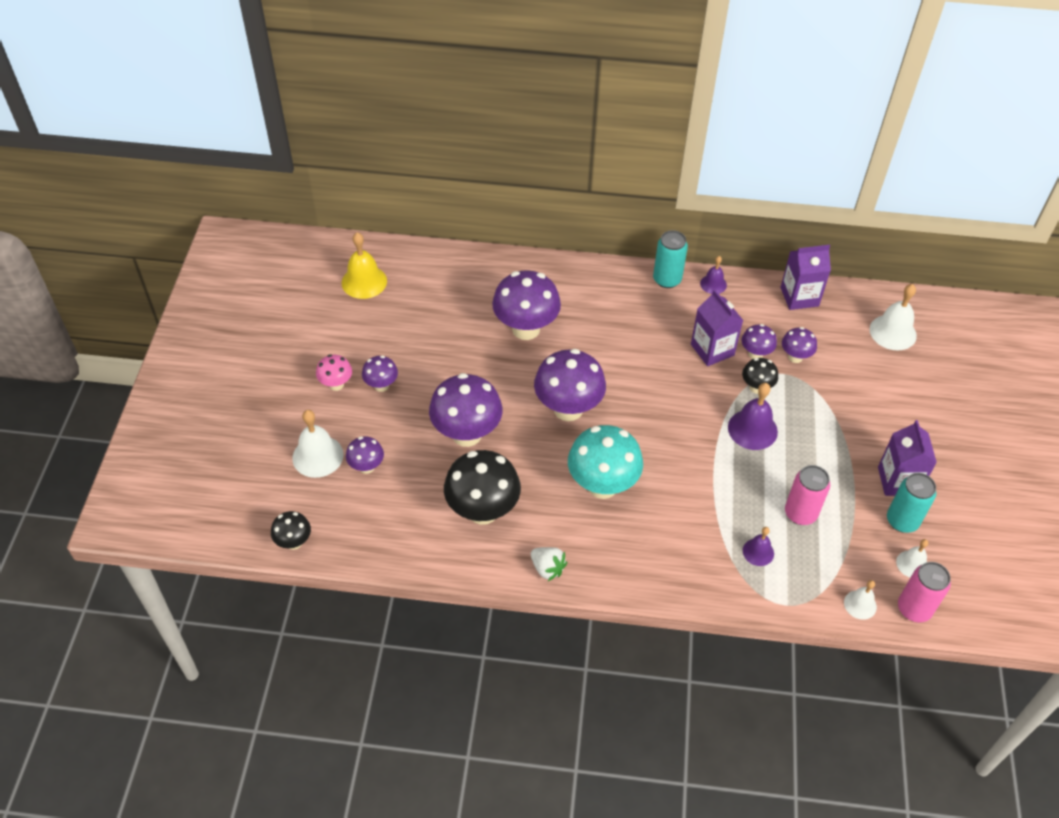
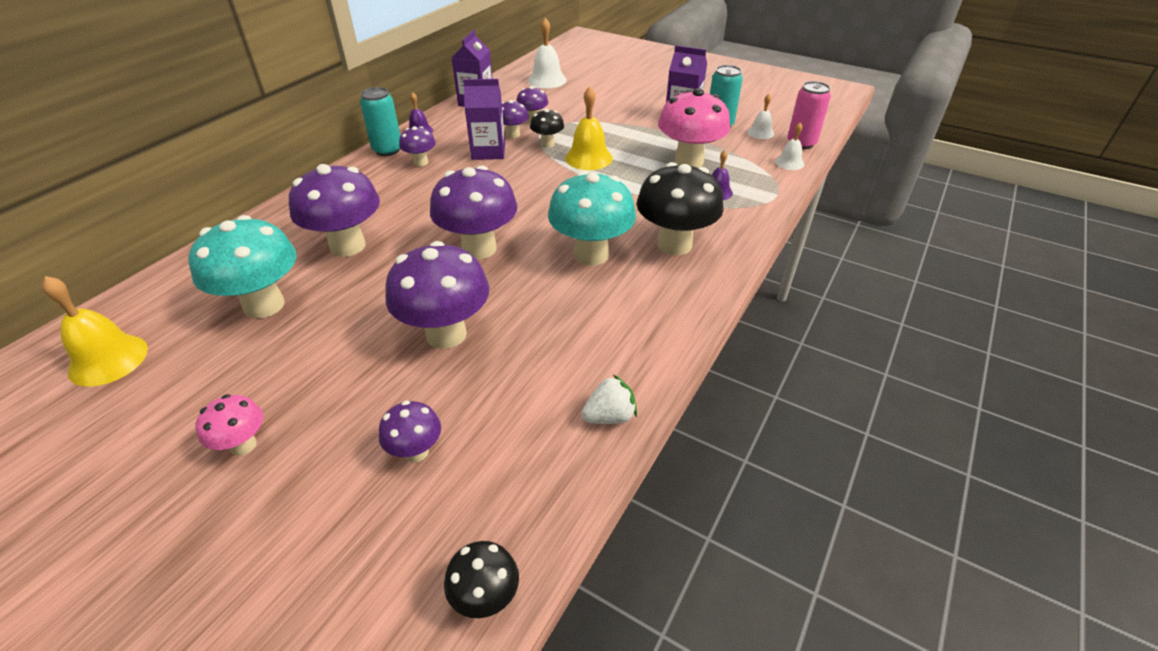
camera: 65 degrees left, 10 degrees down
(318, 456) = (348, 510): white bell -> none
(381, 386) = (297, 393): purple mushroom -> purple mushroom (421, 162)
(443, 322) = (264, 305): none -> turquoise mushroom
(483, 511) = (566, 353): black mushroom -> black mushroom (674, 245)
(547, 568) = (674, 324): white strawberry -> white strawberry (609, 416)
(752, 429) = (588, 158): purple bell -> yellow bell
(800, 513) = (688, 162): pink can -> pink mushroom

